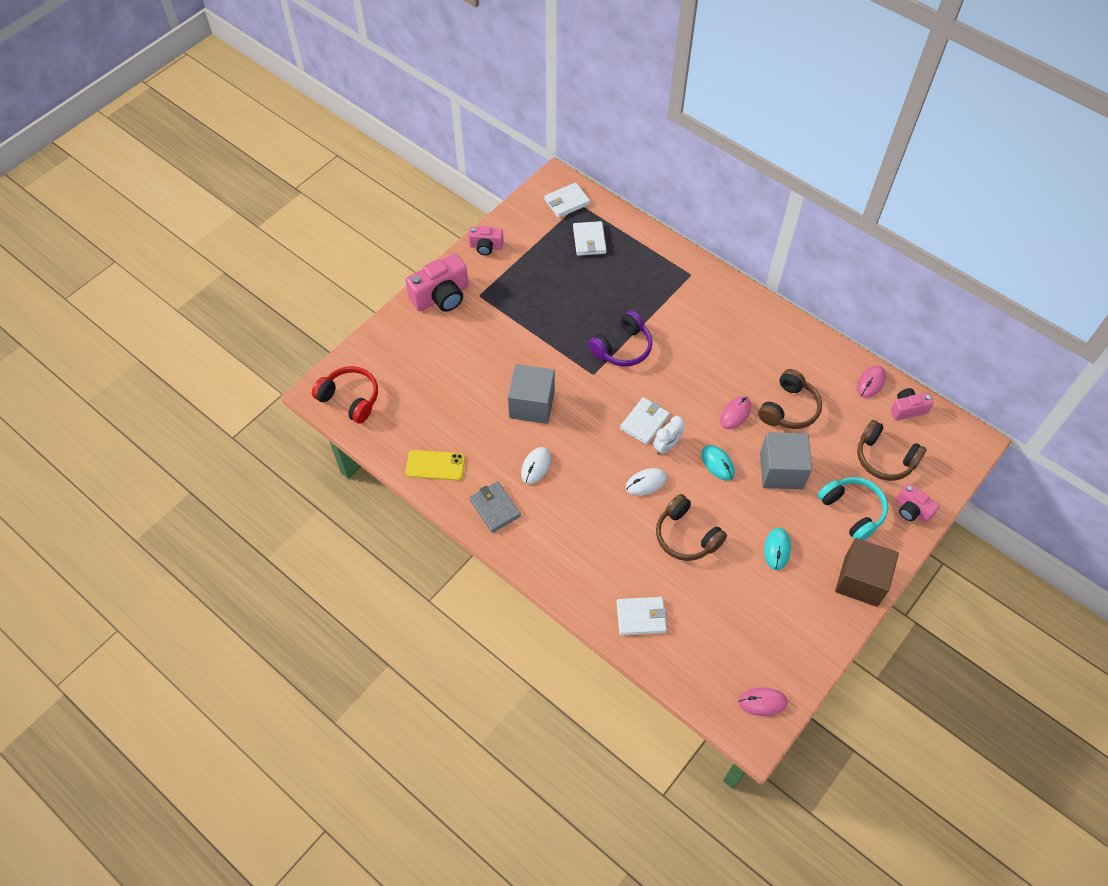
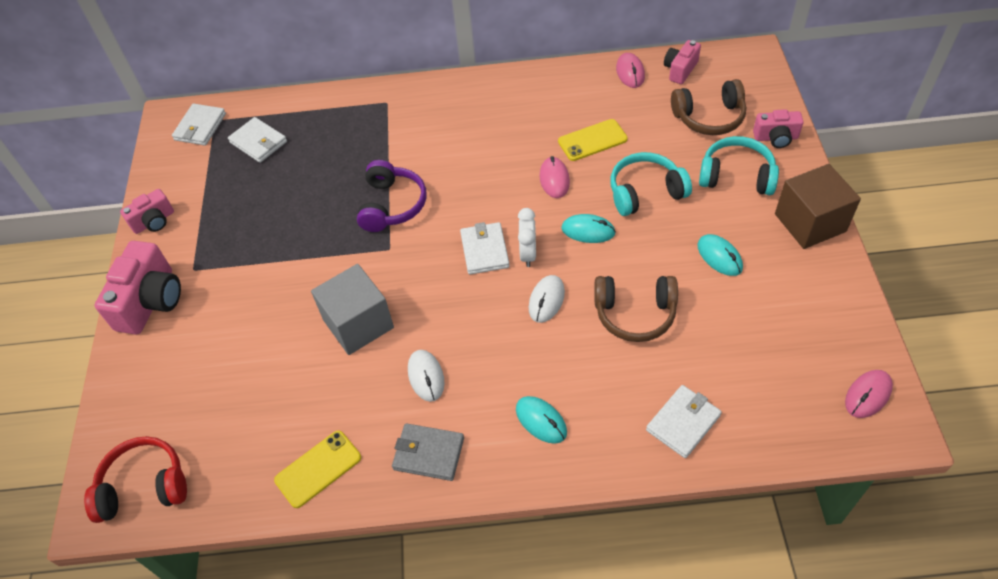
camera: 40 degrees left, 5 degrees down
(568, 545) = (541, 421): none -> turquoise mouse
(781, 470) = (645, 192): grey cube -> turquoise headphones
(789, 408) = (592, 140): brown headphones -> yellow phone

